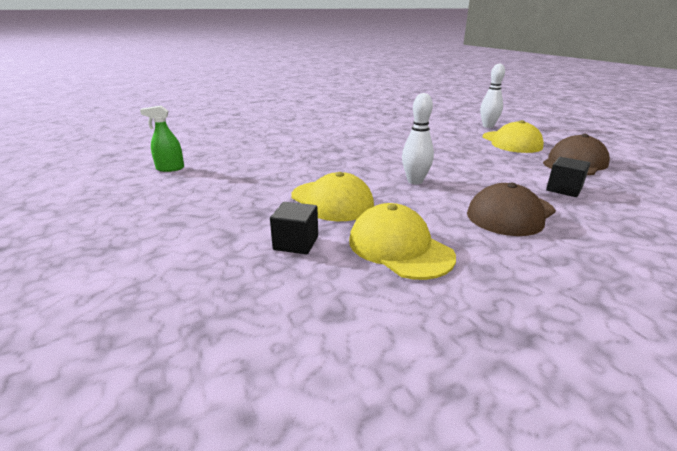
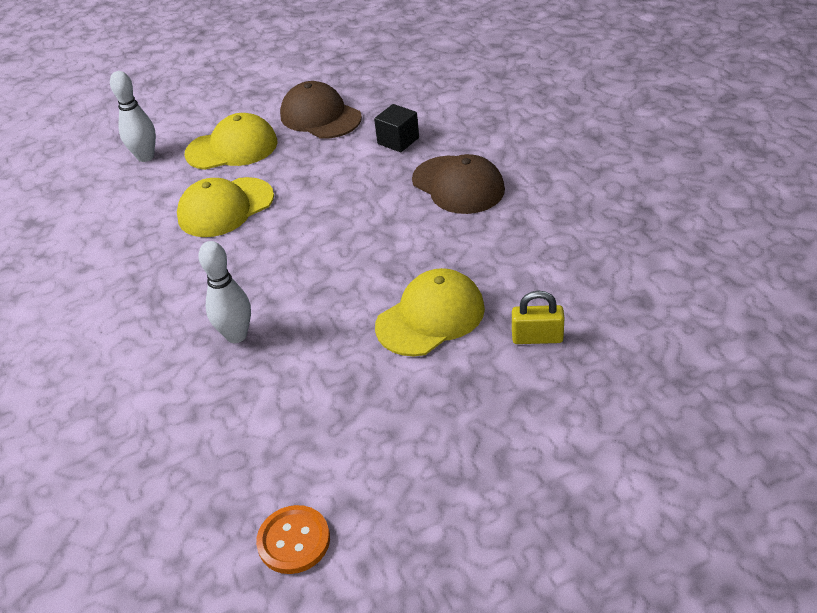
camera: 85 degrees left, 15 degrees up
(170, 168) = (294, 541): green spray bottle -> orange button
(296, 243) = (537, 337): black cube -> yellow padlock
(399, 248) = (536, 263): yellow cap -> yellow cap (225, 208)
(415, 181) = (370, 245): white bowling pin -> white bowling pin (236, 335)

